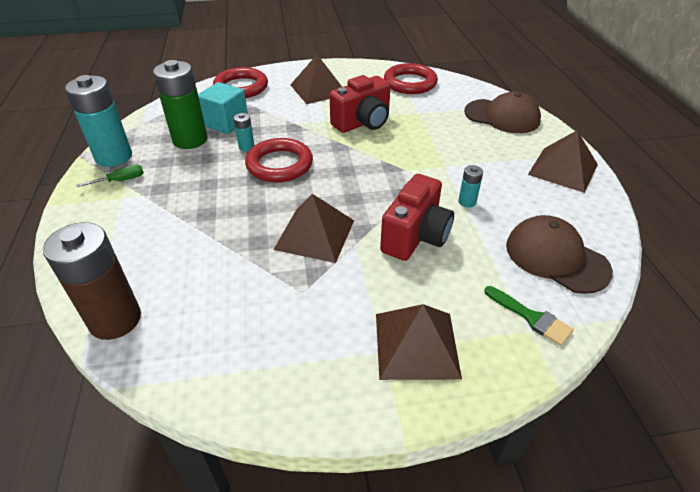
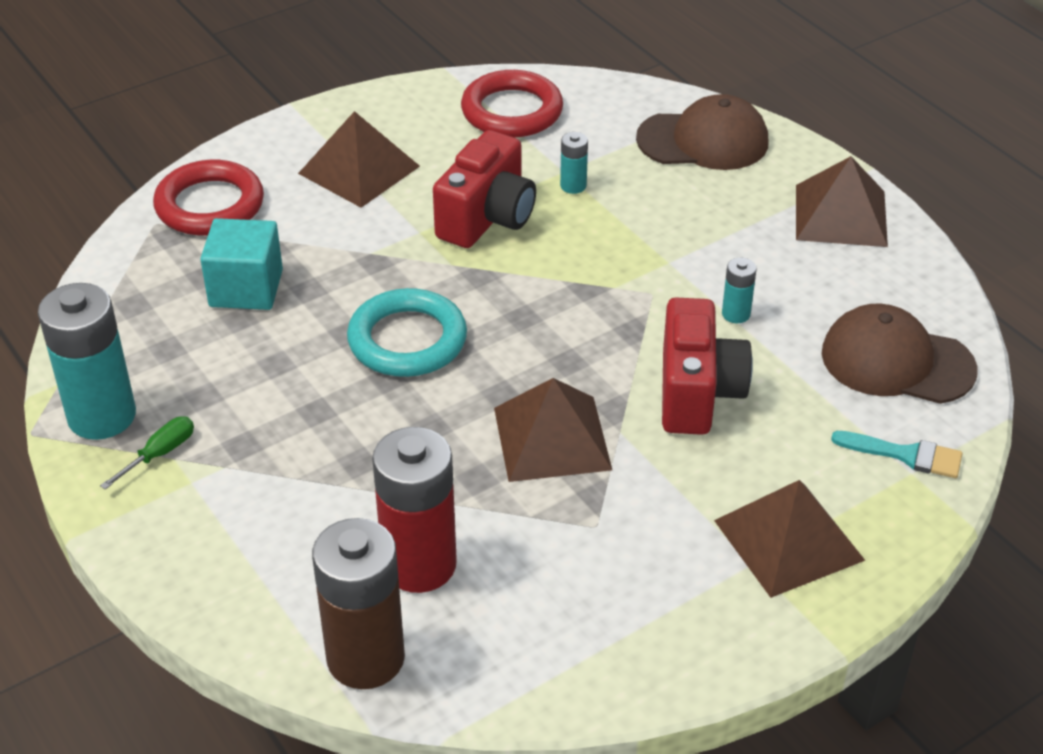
camera: 25 degrees left, 0 degrees up
(189, 277) = (419, 565): none -> red battery
(190, 140) = (211, 341): green battery -> none
(246, 147) = (324, 325): turquoise battery -> turquoise battery (573, 186)
(279, 164) = (407, 340): red ring -> turquoise ring
(531, 317) = (906, 455): green brush -> turquoise brush

